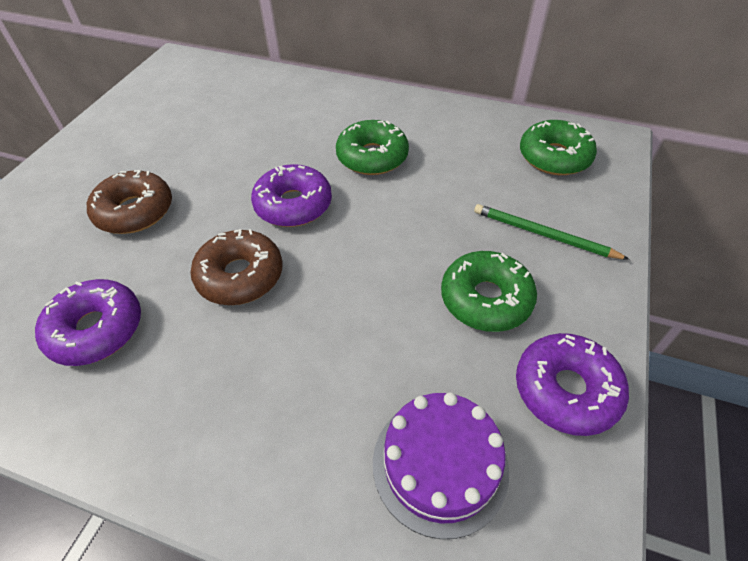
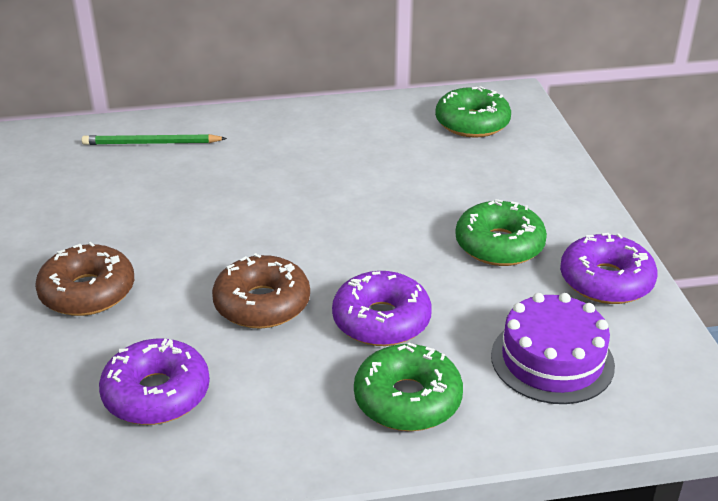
camera: 30 degrees left, 15 degrees down
(293, 205) = (259, 233): purple donut -> purple donut (381, 320)
(372, 157) = (301, 171): green donut -> green donut (407, 400)
(543, 234) = (509, 184): green pencil -> green pencil (151, 143)

